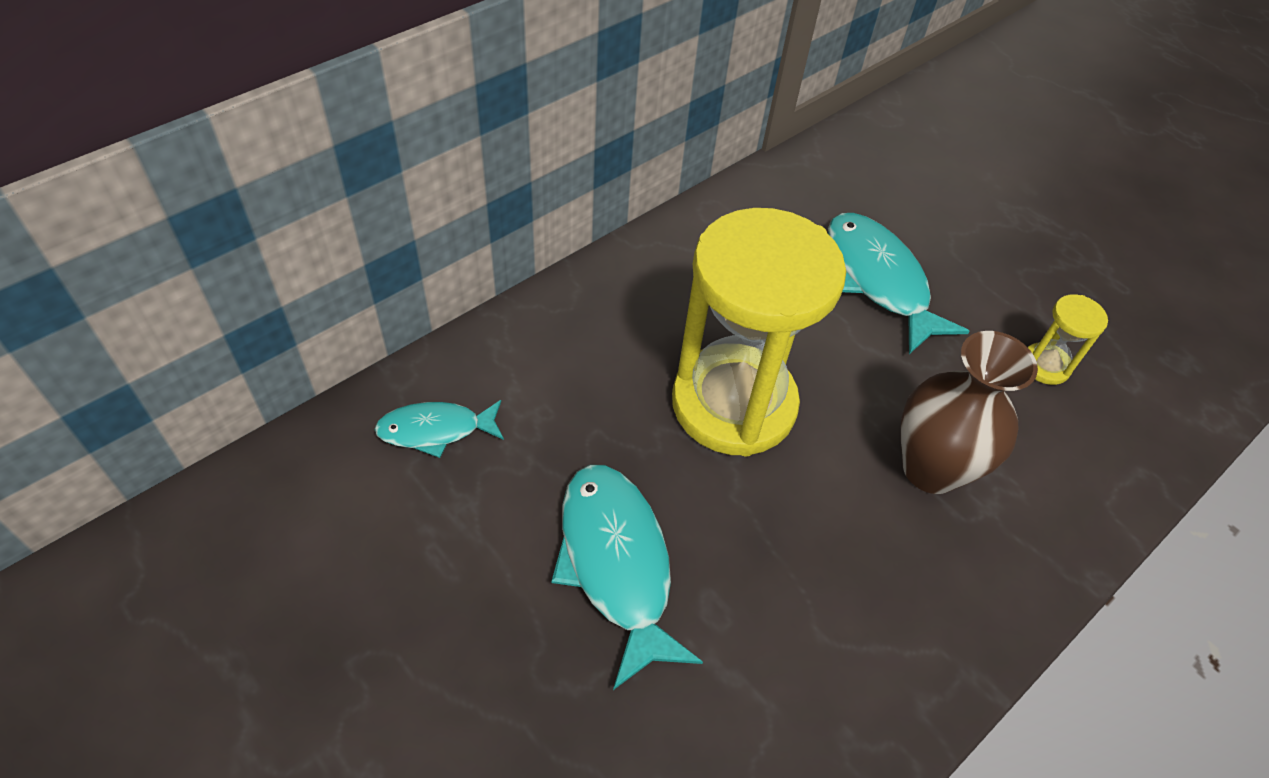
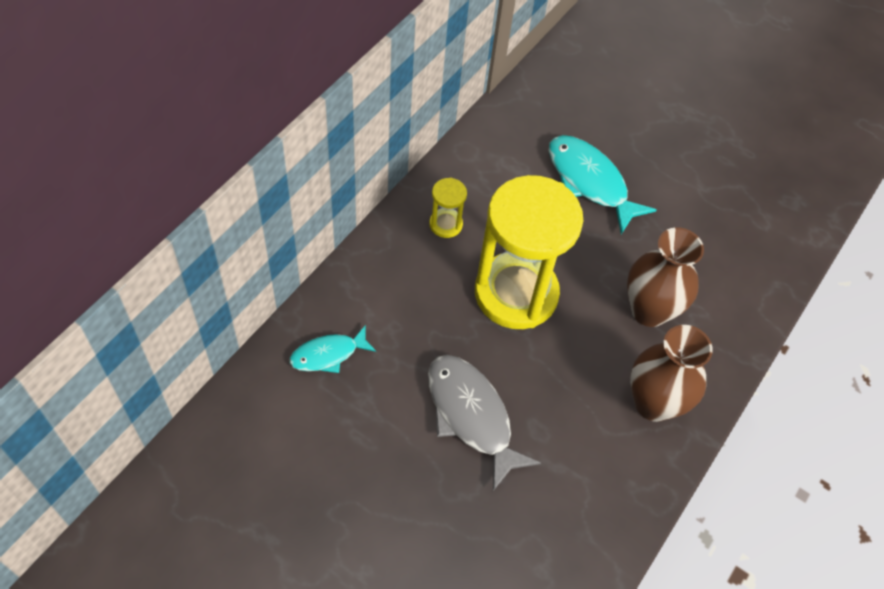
camera: 15 degrees left, 5 degrees up
(617, 563) = (471, 415): turquoise fish -> grey fish
(910, 609) = (654, 403): none -> brown vase
(1045, 366) = (708, 223): yellow hourglass -> yellow hourglass (445, 224)

